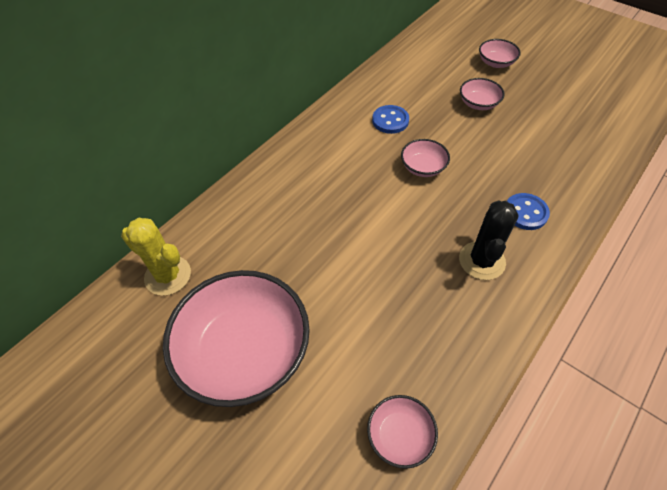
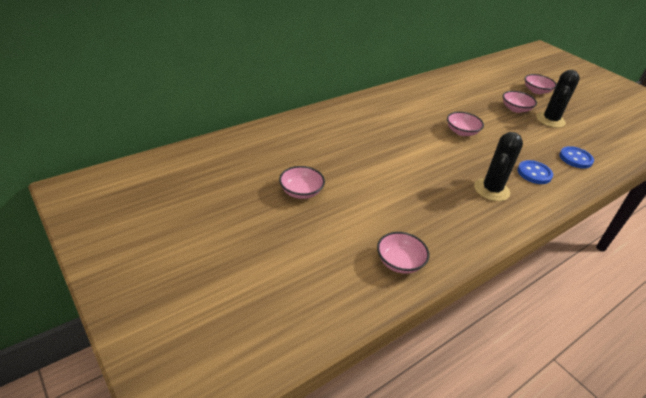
camera: 10 degrees right, 15 degrees down
(168, 275) = (259, 142): yellow cactus -> none
(245, 351) = (301, 192): pink bowl -> pink bowl, size x0.45
(390, 121) = (444, 103): blue button -> blue button (575, 158)
(523, 110) = (550, 120): none -> black cactus

